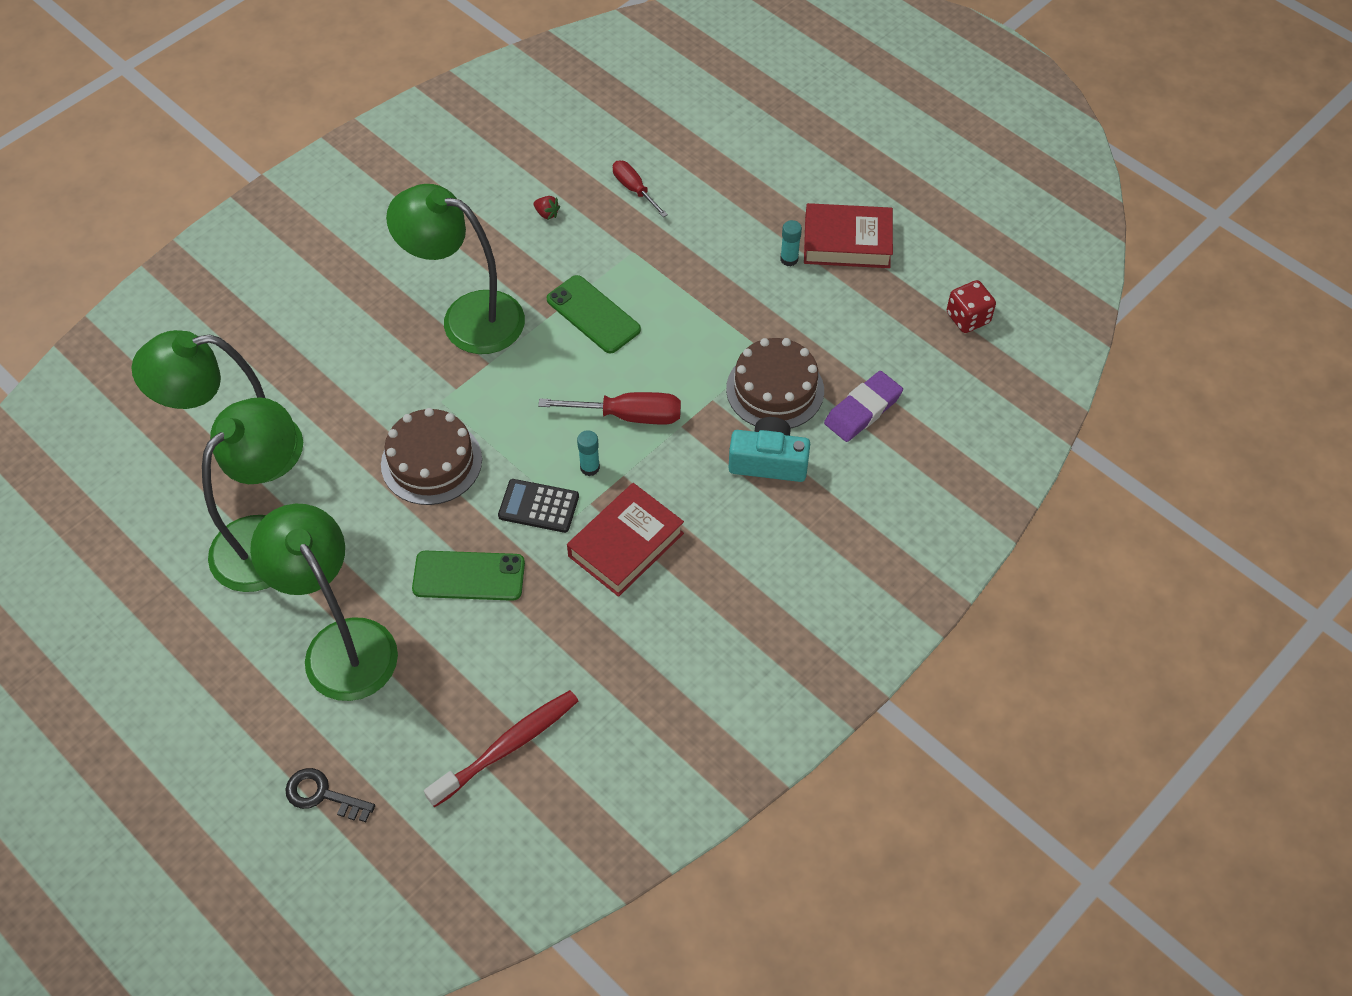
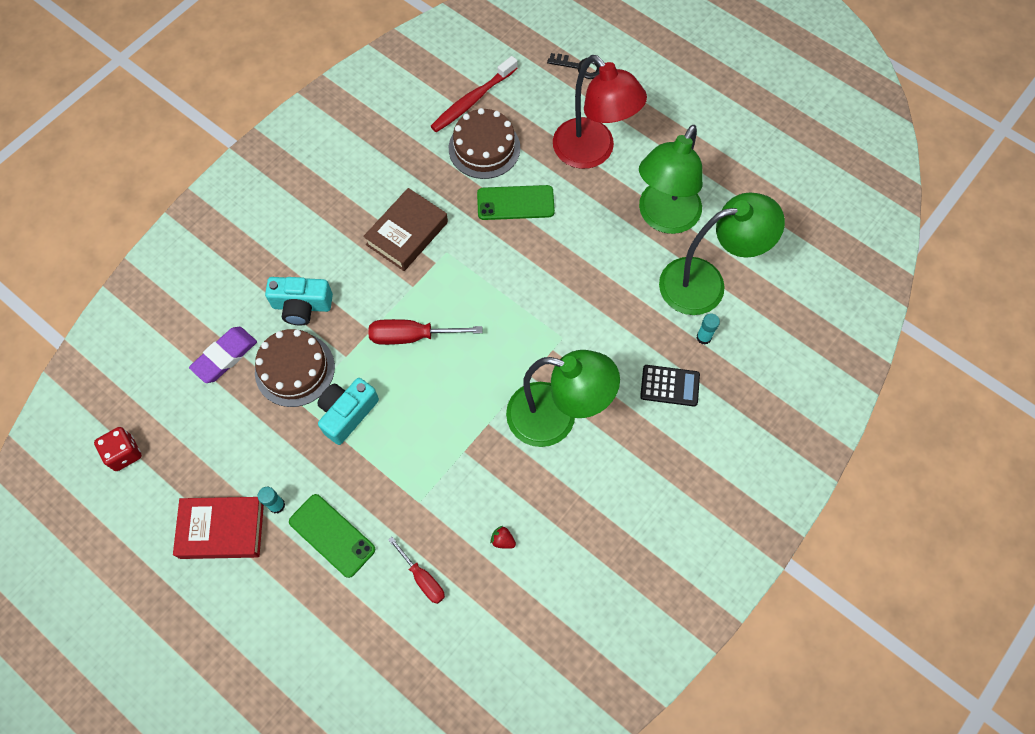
camera: 175 degrees right, 10 degrees up
(341, 643) = (592, 153): green lamp -> red lamp
(431, 462) = (559, 285): brown cake -> brown cake (484, 148)
(538, 506) = (473, 257): black calculator -> black calculator (669, 385)
(590, 468) = (438, 290): turquoise glue stick -> turquoise glue stick (703, 337)
(593, 315) = (449, 430): green phone -> green phone (332, 535)
(625, 544) = (407, 233): red book -> brown book
(710, 339) = (347, 413): none -> turquoise camera

